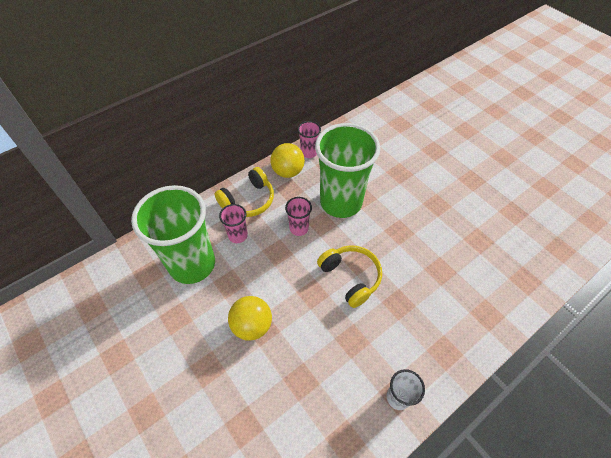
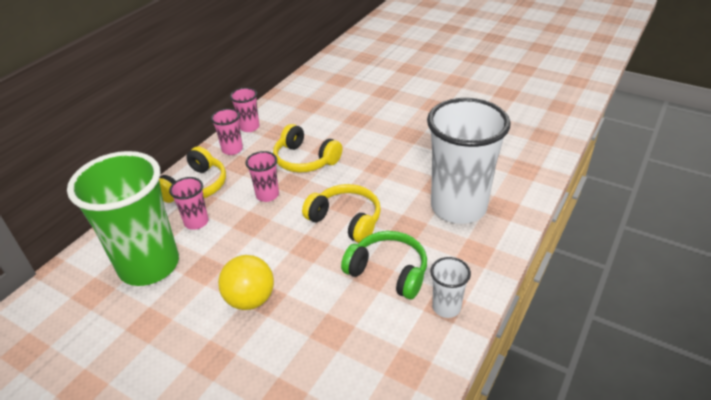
camera: 20 degrees left, 15 degrees down
(288, 171) = (232, 149): yellow ball -> pink cup
(341, 202) = (305, 160): green cup -> yellow headphones
(365, 342) = (388, 271): none -> green headphones
(449, 300) = (458, 207): none -> white cup

